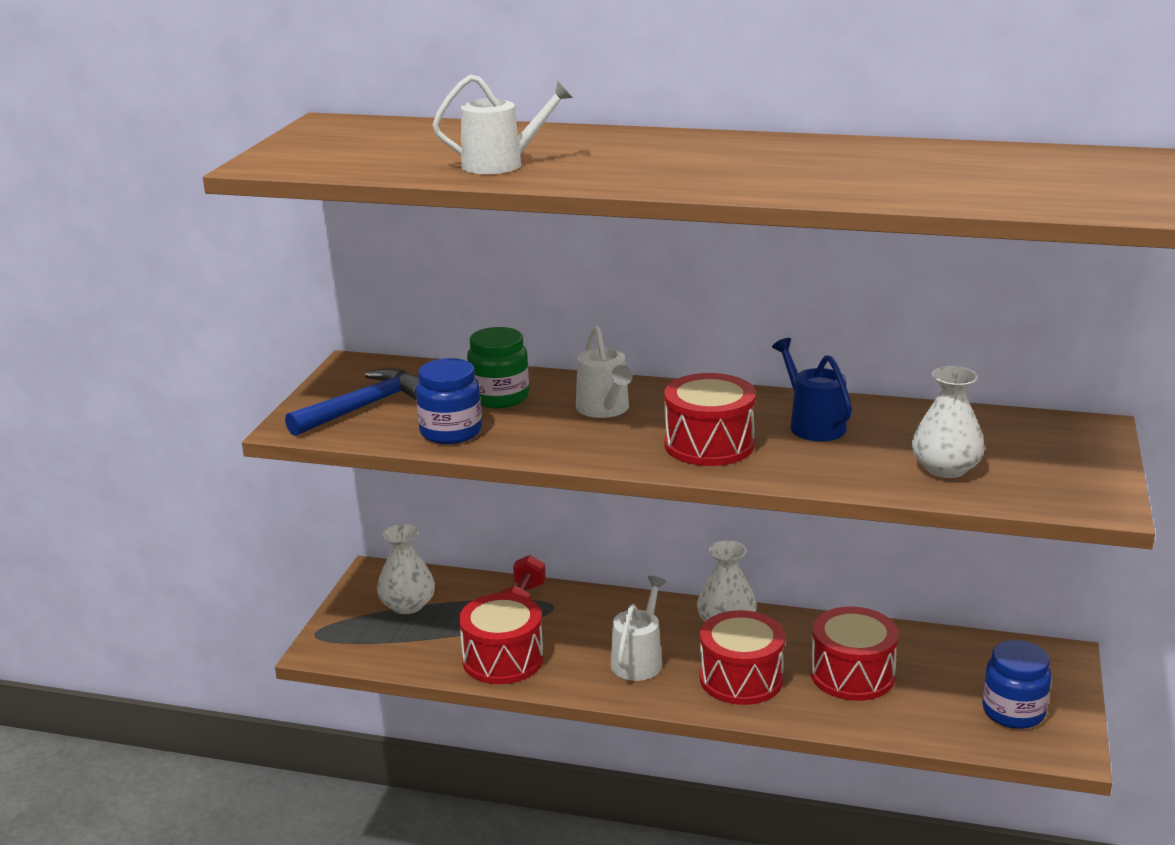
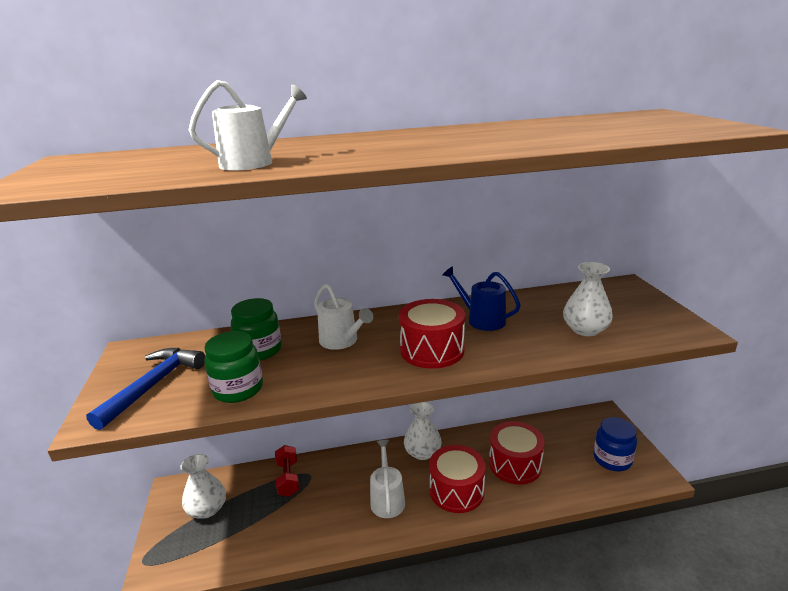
camera: 25 degrees left, 0 degrees up
(451, 432) = (238, 389): blue jar -> green jar
(503, 659) = (297, 532): red drum -> none

